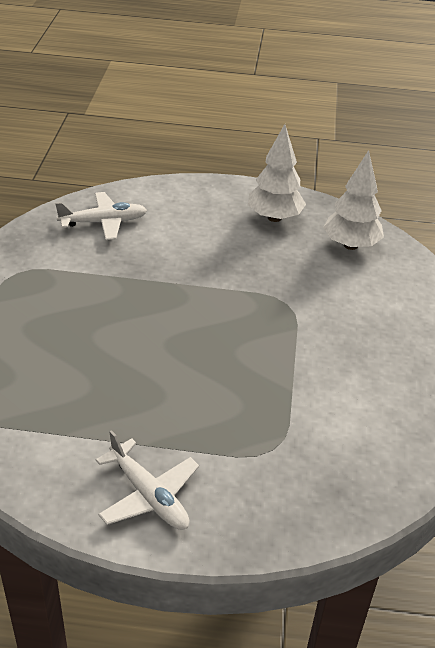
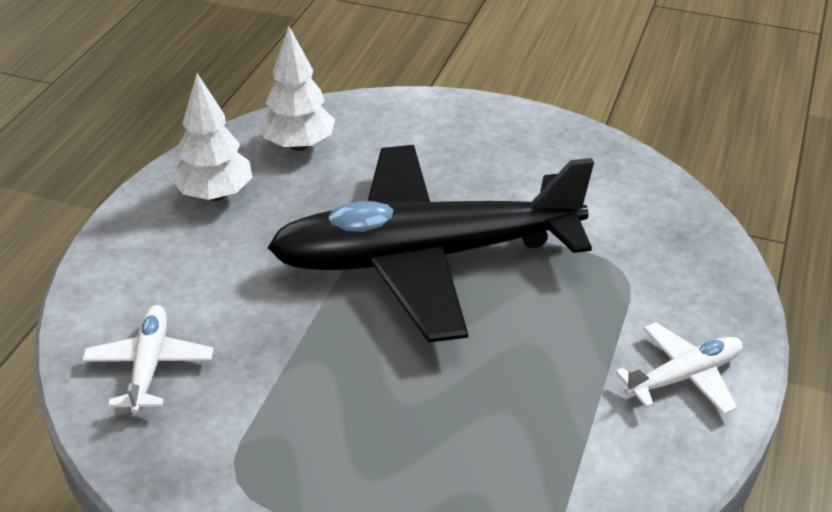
camera: 75 degrees left, 0 degrees up
(246, 328) = (426, 257): none -> black plane

